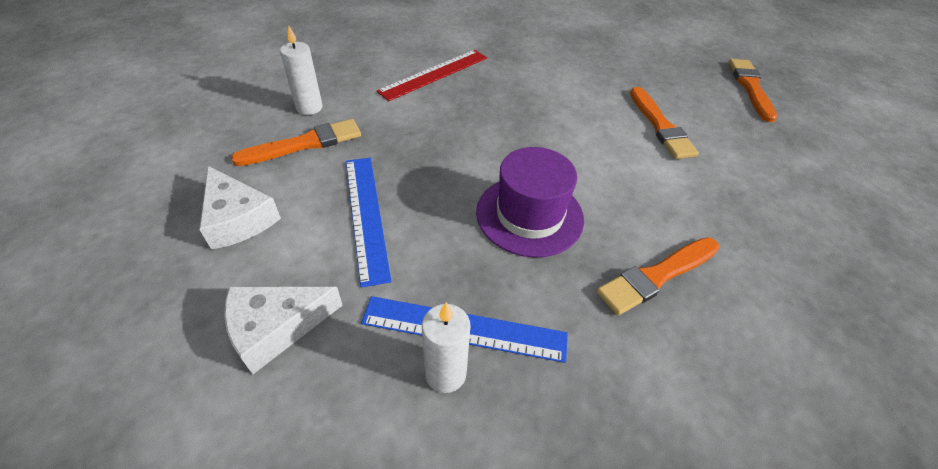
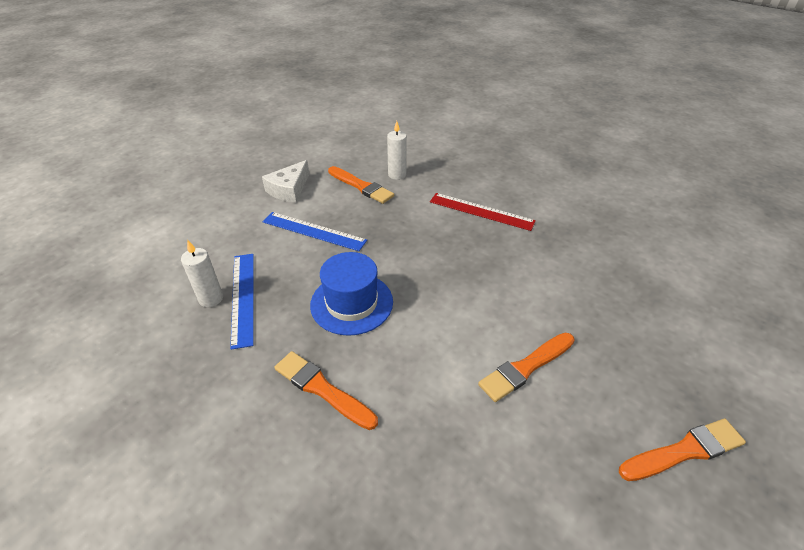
camera: 70 degrees right, 5 degrees down
(276, 328) = (223, 230): white cheese -> none
(366, 215) = (313, 231): blue ruler -> blue ruler turned 60 degrees clockwise
(529, 215) = (351, 303): purple hat -> blue hat

